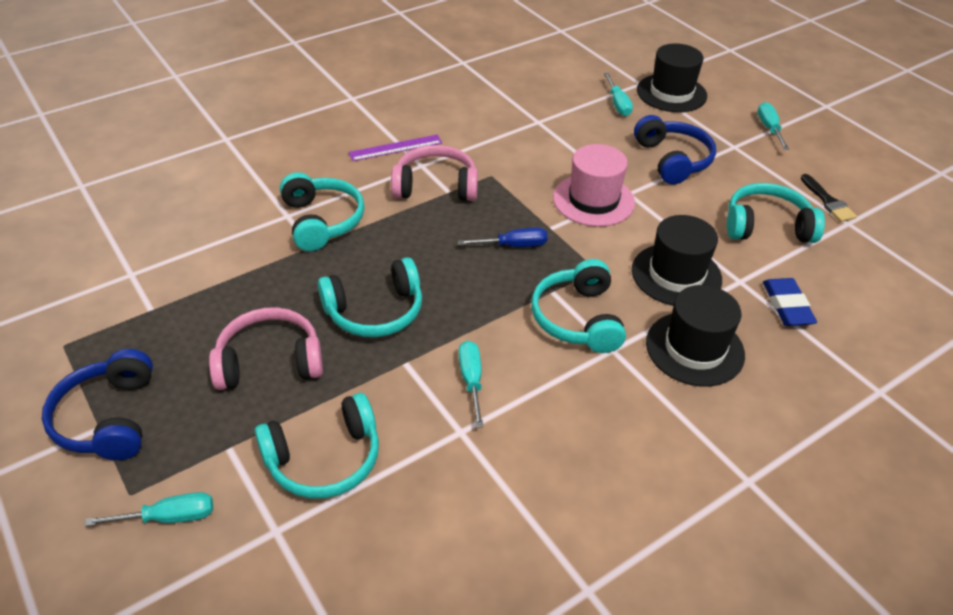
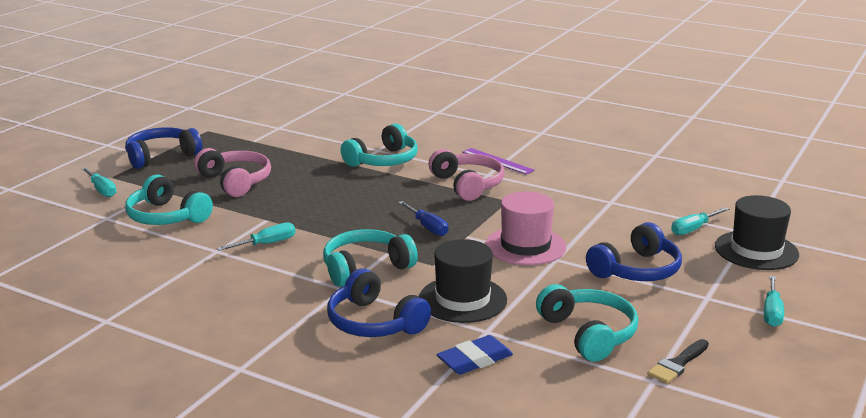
camera: 65 degrees right, 20 degrees down
(375, 311) = (308, 199): turquoise headphones -> none
(694, 348) = (374, 322): black hat -> blue headphones
(769, 128) = (772, 312): turquoise screwdriver -> turquoise screwdriver turned 135 degrees clockwise

